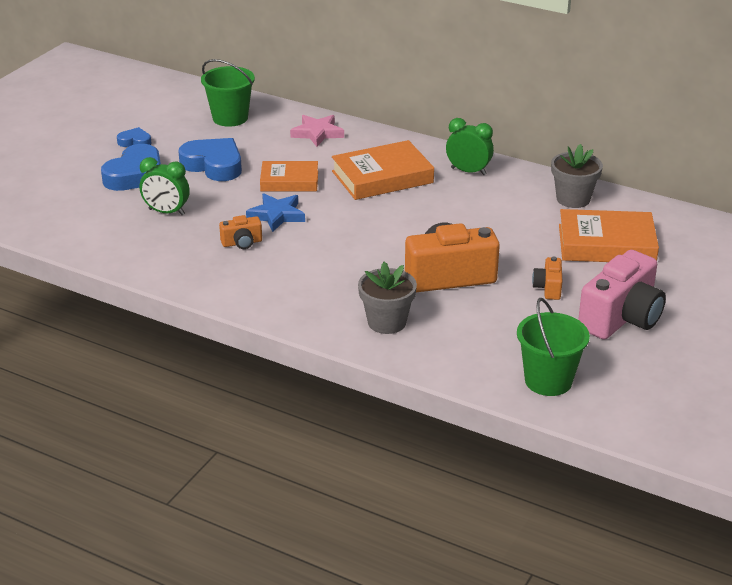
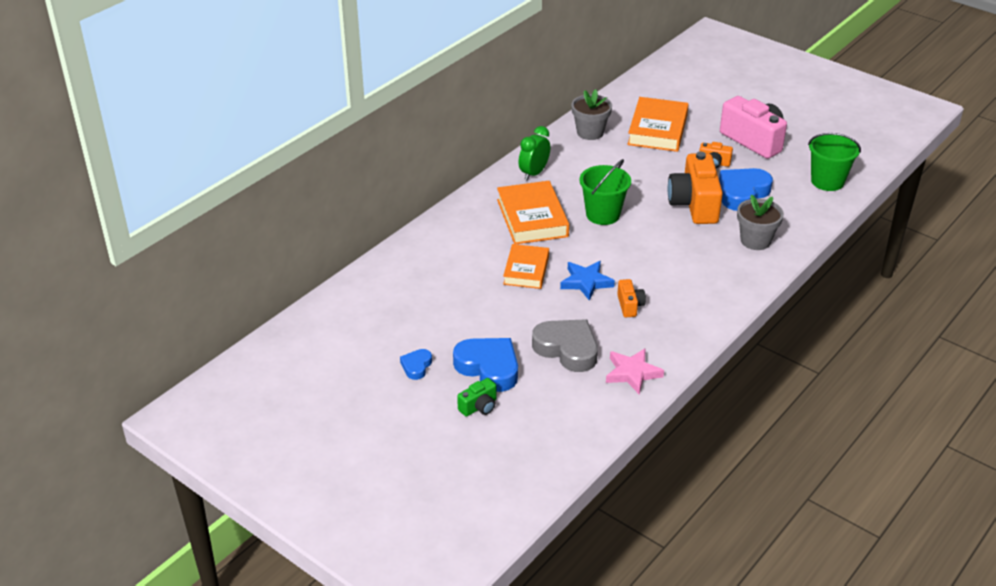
camera: 80 degrees left, 5 degrees up
(81, 175) = (479, 407): none -> green camera
(166, 212) = (567, 349): green clock -> grey heart
(213, 165) = (483, 314): blue heart -> blue heart (742, 193)
(230, 118) = (386, 298): green bucket -> green bucket (603, 214)
(317, 133) = (439, 246): pink star -> pink star (632, 373)

